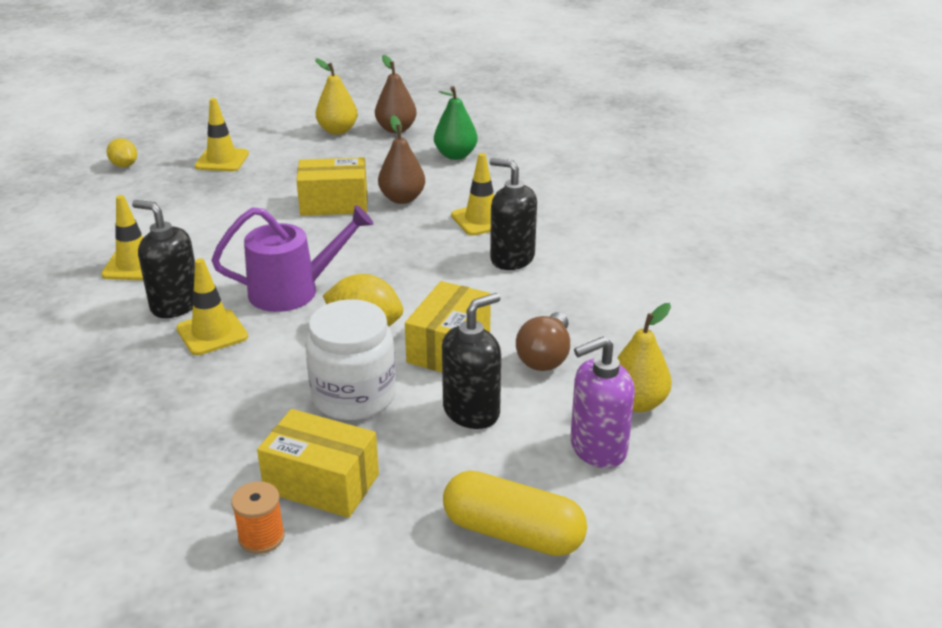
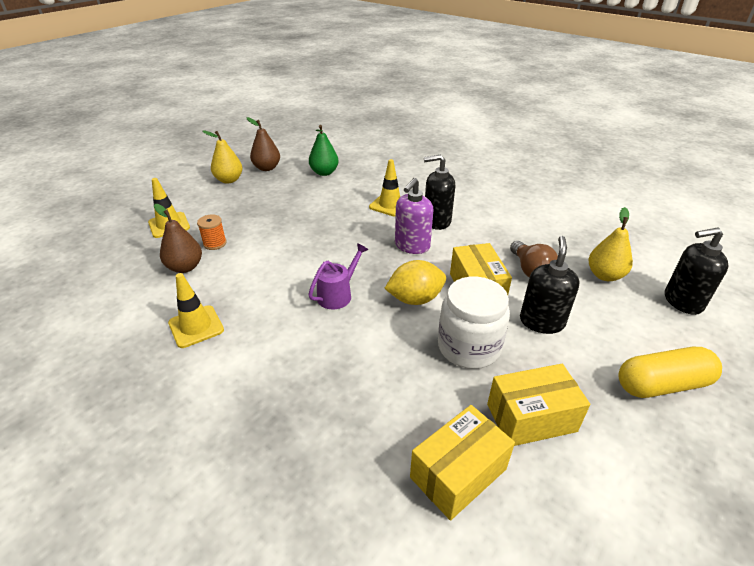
camera: 35 degrees left, 5 degrees up
(124, 165) = (90, 255): yellow lemon -> none
(175, 305) = (267, 342): black soap dispenser -> black soap dispenser (682, 301)
(212, 333) = (321, 350): yellow traffic cone -> none
(261, 537) = (551, 481): orange spool -> orange spool (215, 243)
(294, 291) = (338, 294): purple watering can -> purple watering can, size x0.66
(334, 203) = (288, 227): yellow box -> yellow box (458, 473)
(402, 199) = (327, 209): brown pear -> brown pear (185, 267)
(597, 448) = (625, 310): purple soap dispenser -> purple soap dispenser (412, 246)

